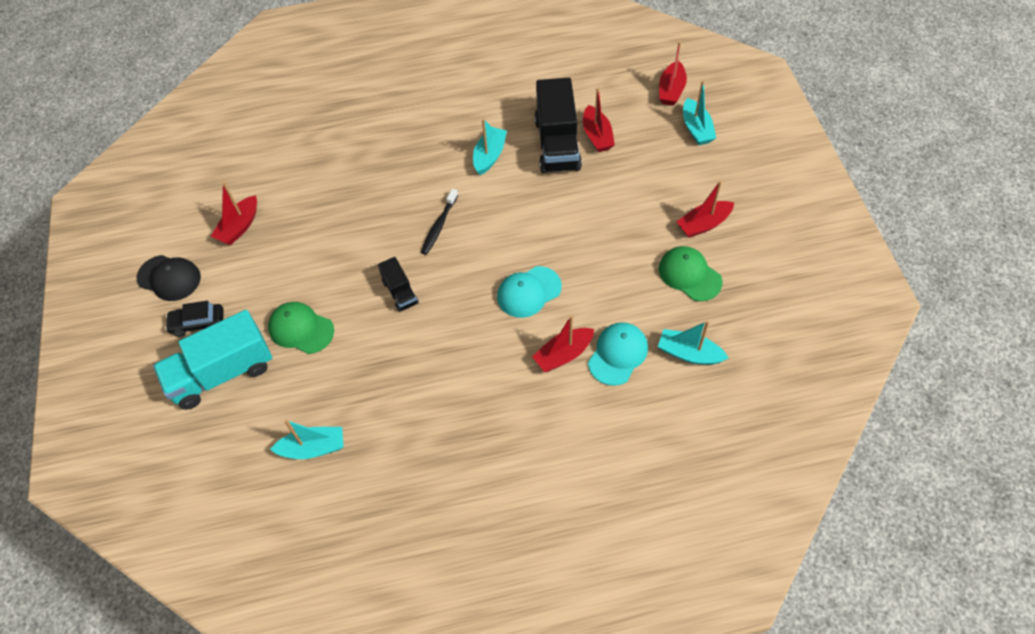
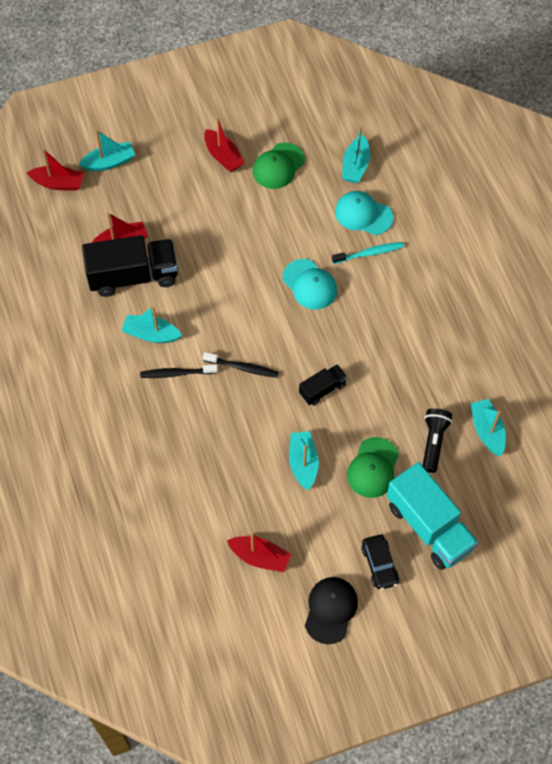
camera: 100 degrees left, 5 degrees up
(314, 390) = (433, 442): none -> black flashlight
(323, 268) = (303, 463): none -> turquoise boat
(443, 174) = (177, 373): none -> black toothbrush
(563, 355) = (369, 253): red boat -> turquoise toothbrush

